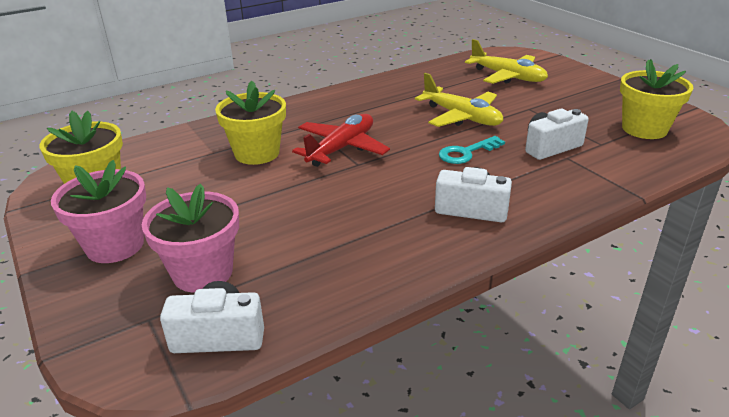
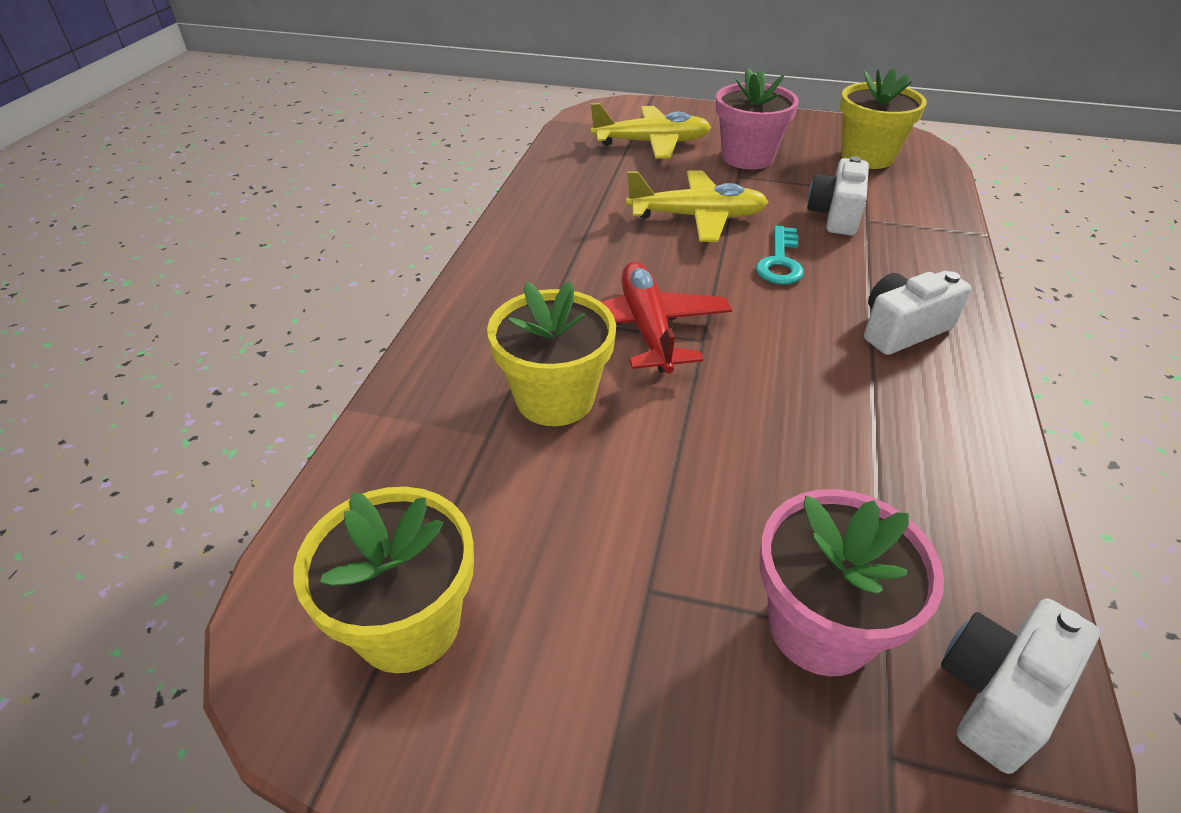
camera: 45 degrees left, 10 degrees up
(115, 245) = (634, 693): pink flower pot -> pink flower pot (747, 157)

